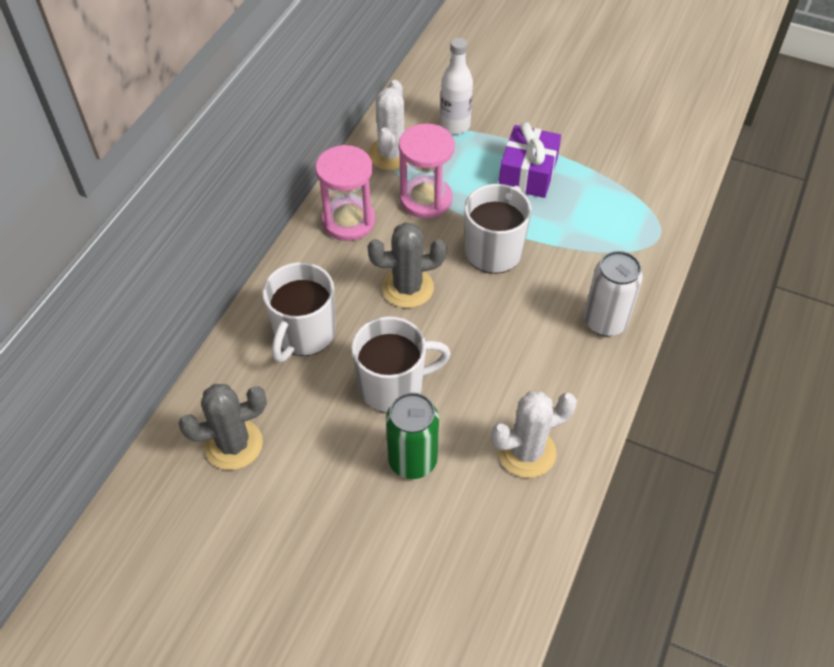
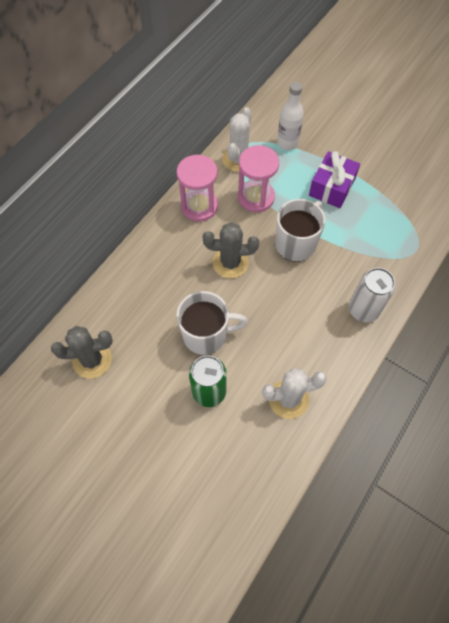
camera: 10 degrees right, 10 degrees up
(304, 334) = (153, 286): white mug -> none

